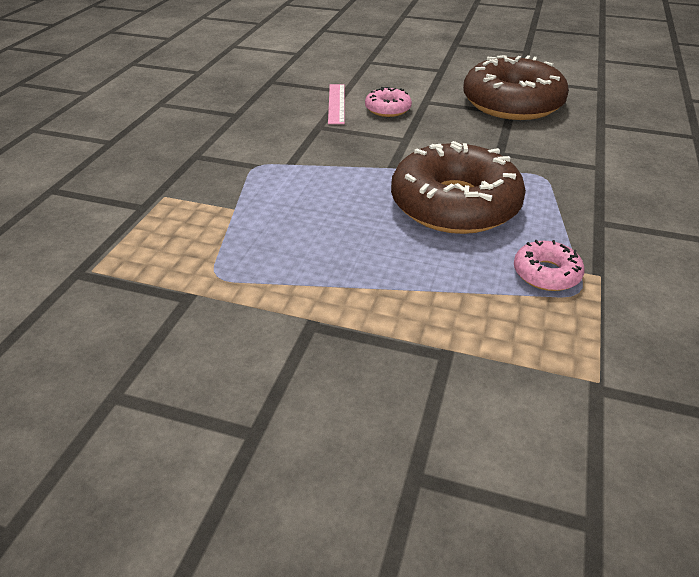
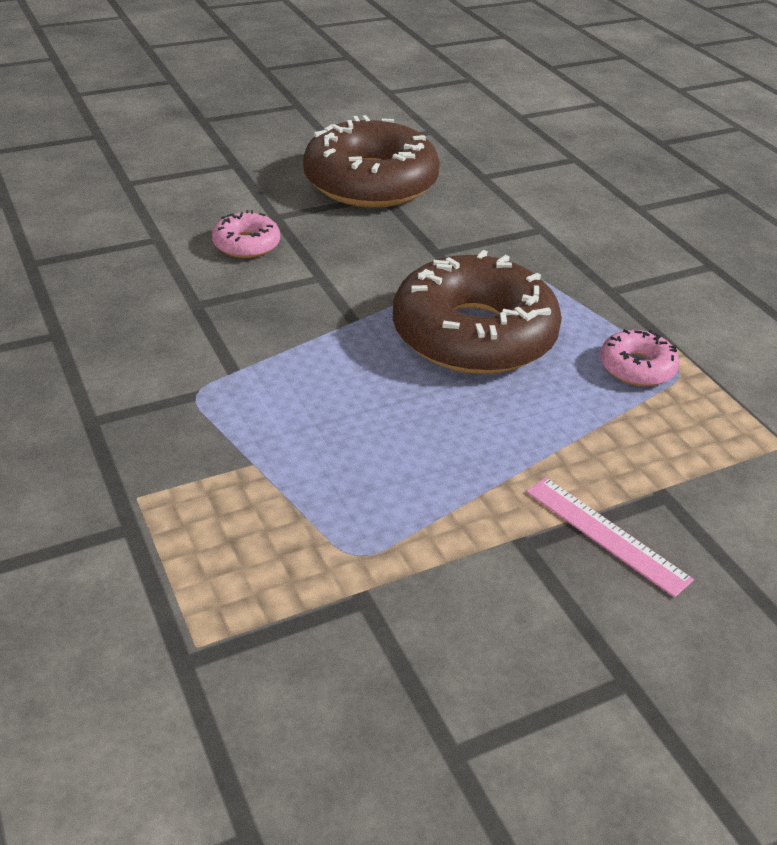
camera: 45 degrees left, 0 degrees up
(336, 103) = (172, 262): pink ruler -> pink ruler (606, 535)

